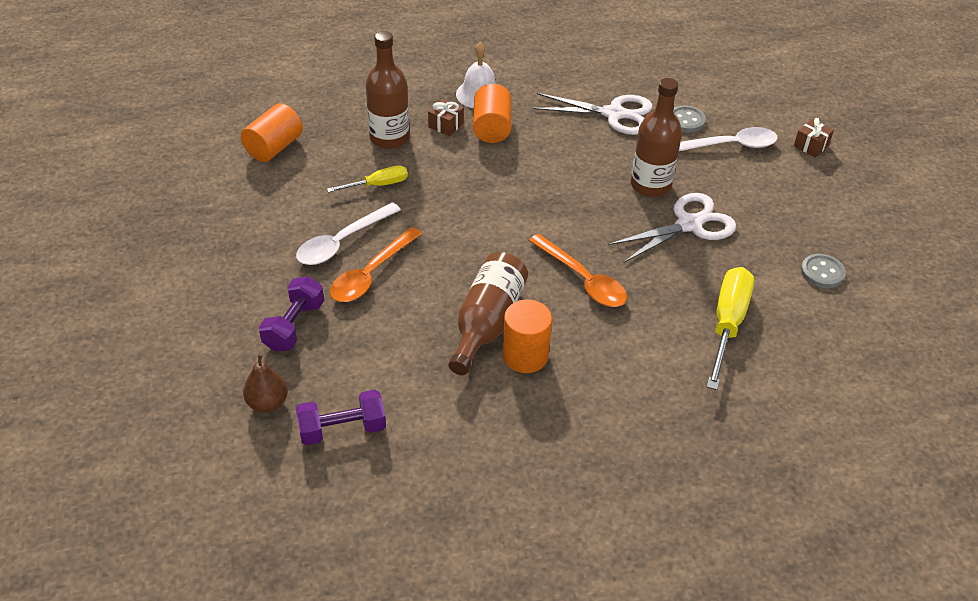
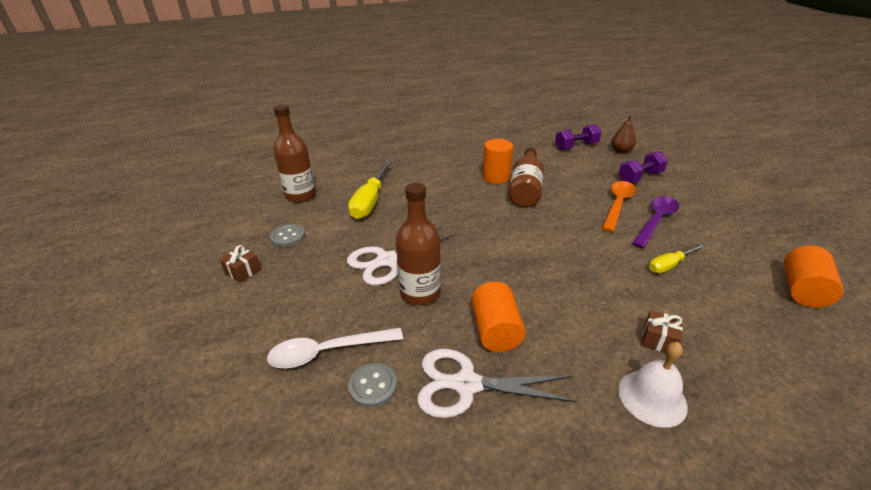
camera: 175 degrees right, 10 degrees down
(294, 326) = (640, 177): purple dumbbell -> purple dumbbell turned 45 degrees clockwise
(342, 242) = (656, 220): white spoon -> purple spoon
(389, 138) = (704, 315): brown bottle -> brown bottle (300, 195)
(492, 128) = (605, 342): orange cylinder -> orange cylinder (495, 330)
(583, 280) = (469, 215): orange spoon -> none
(811, 146) = (227, 364): brown gift -> brown gift (243, 271)

